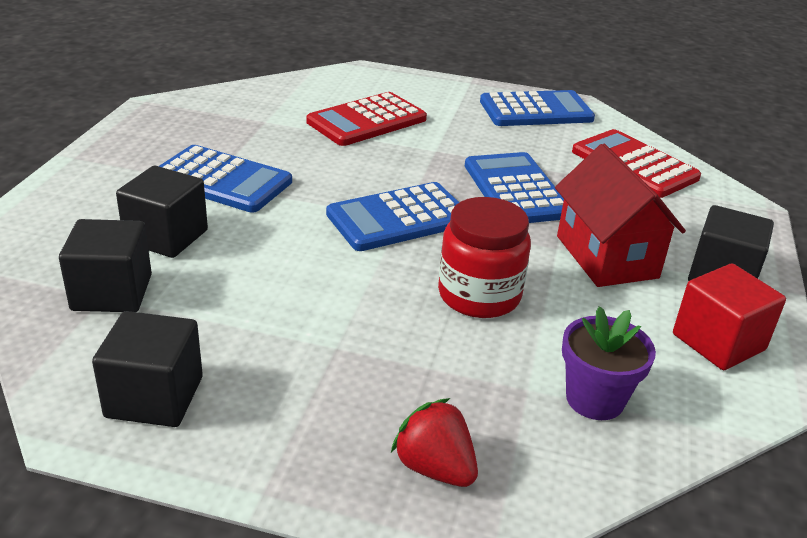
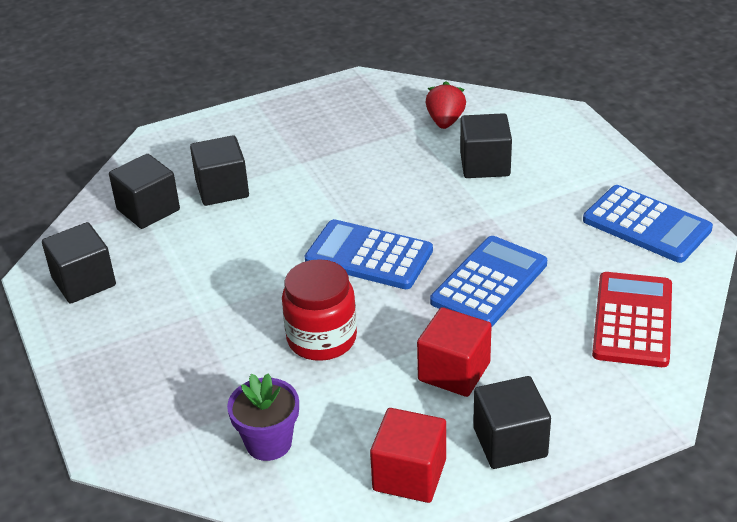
camera: 55 degrees right, 5 degrees up
(222, 180) = (310, 165): blue calculator -> none
(367, 121) = (485, 164): red calculator -> black cube
(435, 468) = (134, 409): red strawberry -> red strawberry (445, 121)
(606, 257) = (454, 371): red house -> red cube

